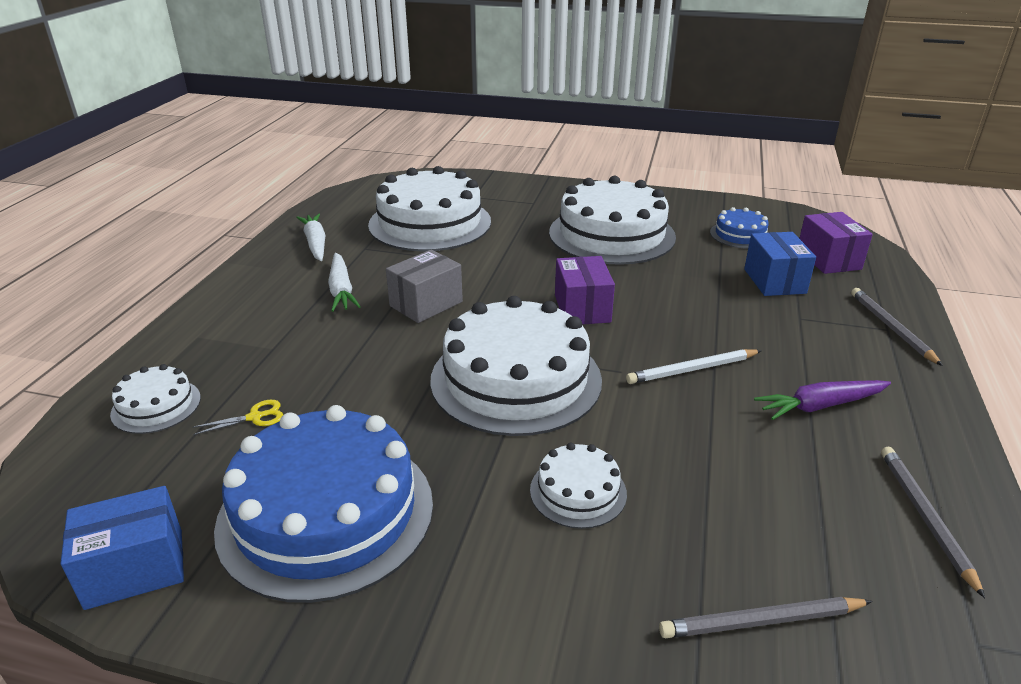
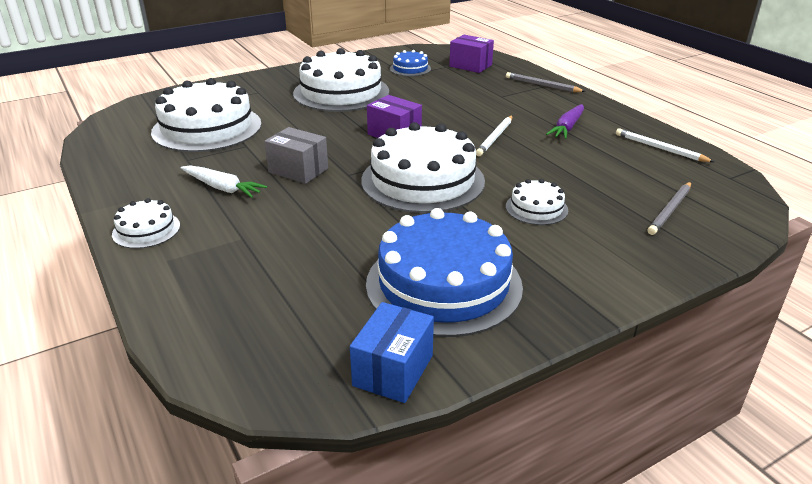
camera: 45 degrees left, 0 degrees up
(156, 406) = (225, 306): white cake -> white cake (146, 230)
(255, 417) = (310, 273): yellow scissors -> none
(315, 243) = (140, 172): white carrot -> none
(426, 304) = (298, 170): grey box -> grey box turned 60 degrees counterclockwise
(774, 281) = (463, 84): blue box -> none
(925, 517) = (660, 148): grey pencil -> white pencil

